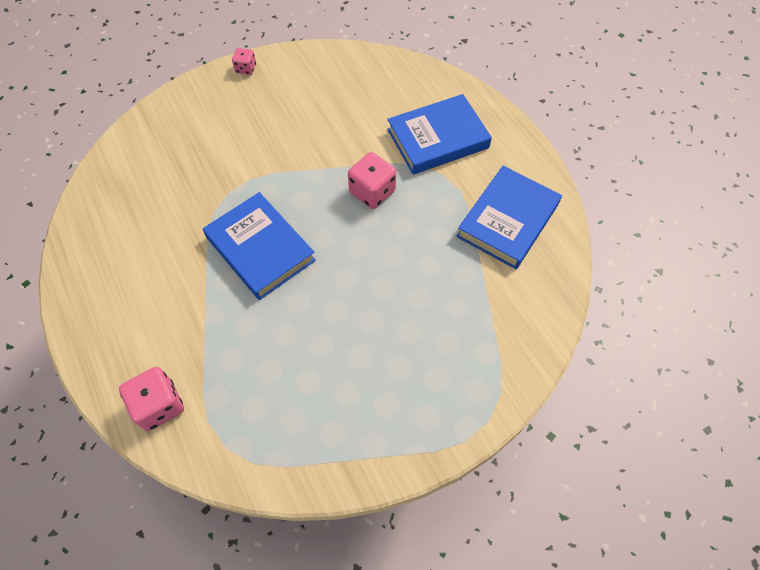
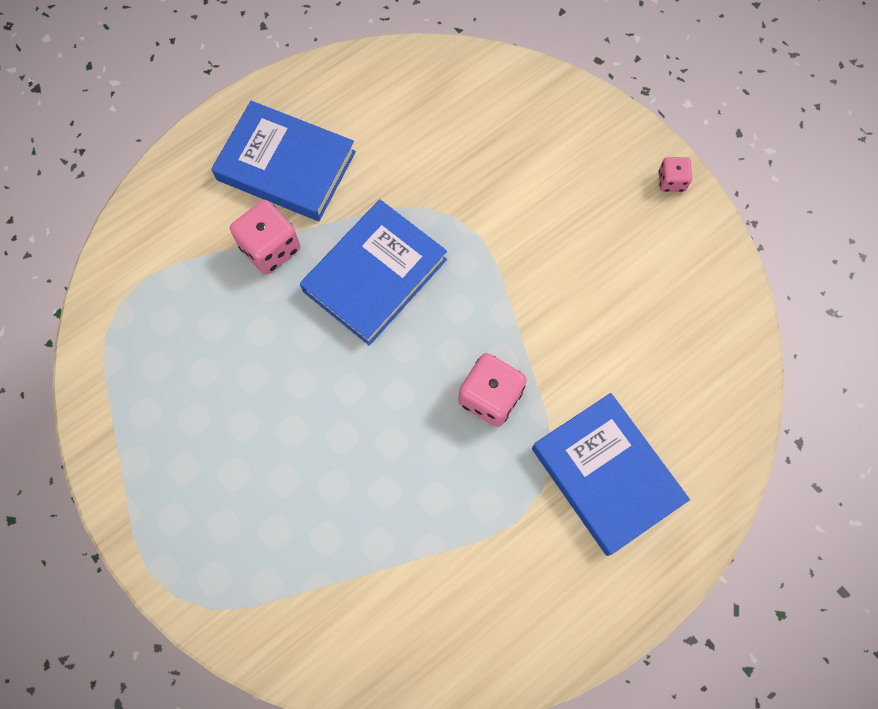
camera: 80 degrees right, 10 degrees up
(159, 405) = (161, 221): pink dice -> pink dice (270, 248)
(507, 220) = (478, 596): blue book -> blue book (286, 166)

